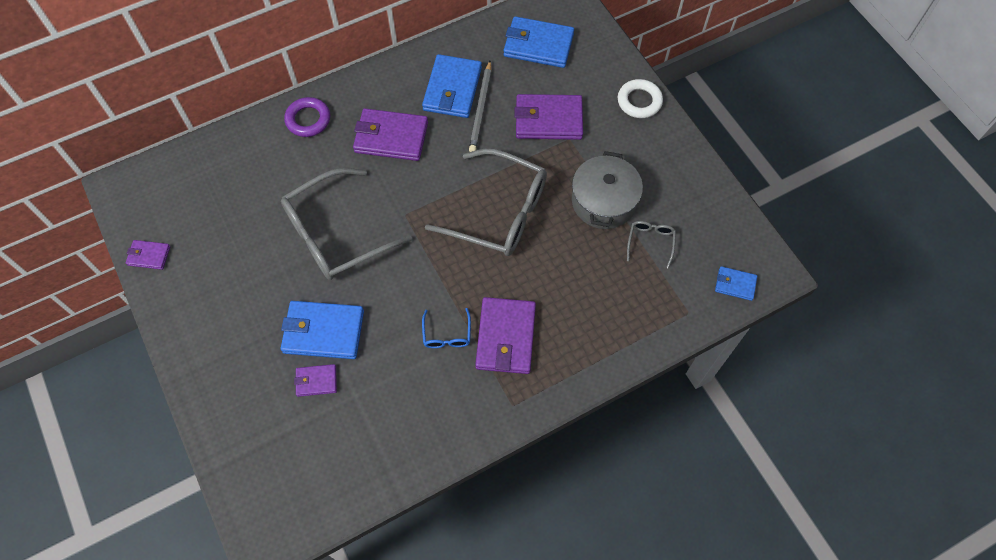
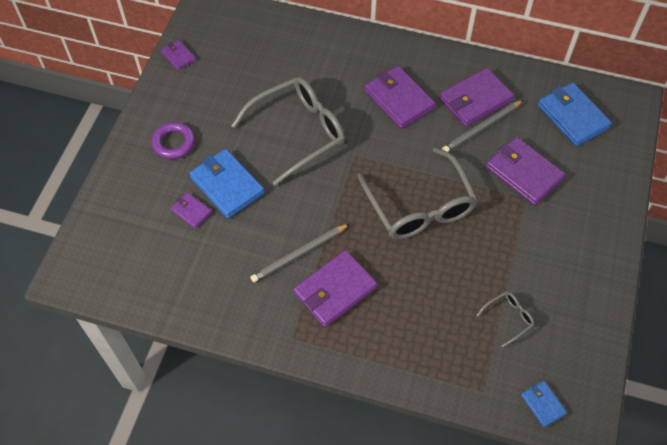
camera: 45 degrees right, 5 degrees down
(308, 120) = (357, 47): purple ring -> purple ring (174, 143)
(336, 234) = (298, 132): grey glasses -> grey glasses turned 135 degrees clockwise
(447, 334) = (299, 254): blue glasses -> grey pencil
(452, 89) = (475, 100): blue wallet -> purple wallet
(603, 201) = (504, 261): grey pot -> none
(639, 101) = (610, 214): white ring -> none

